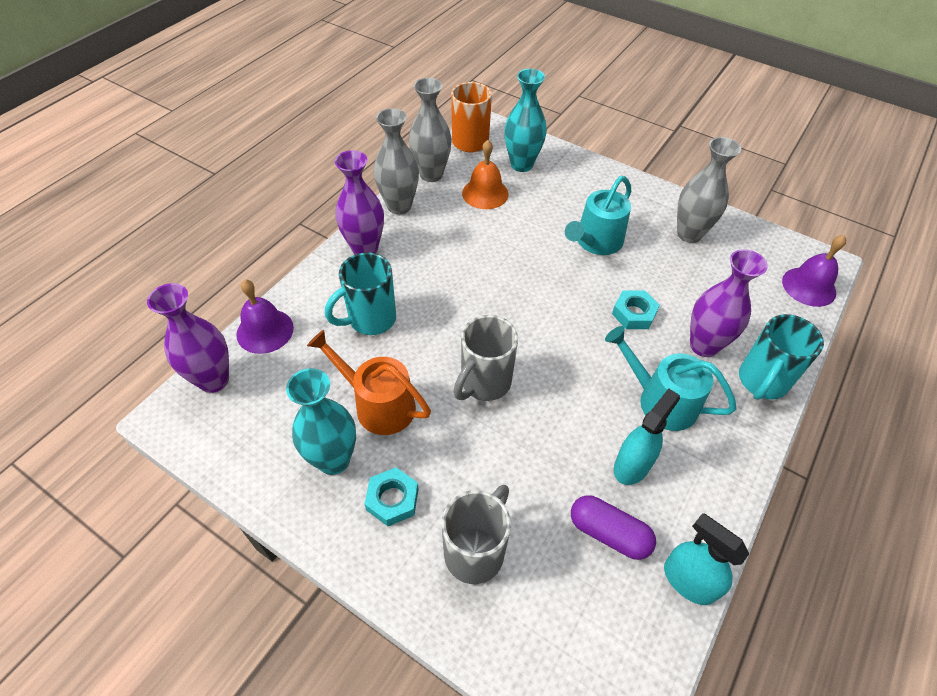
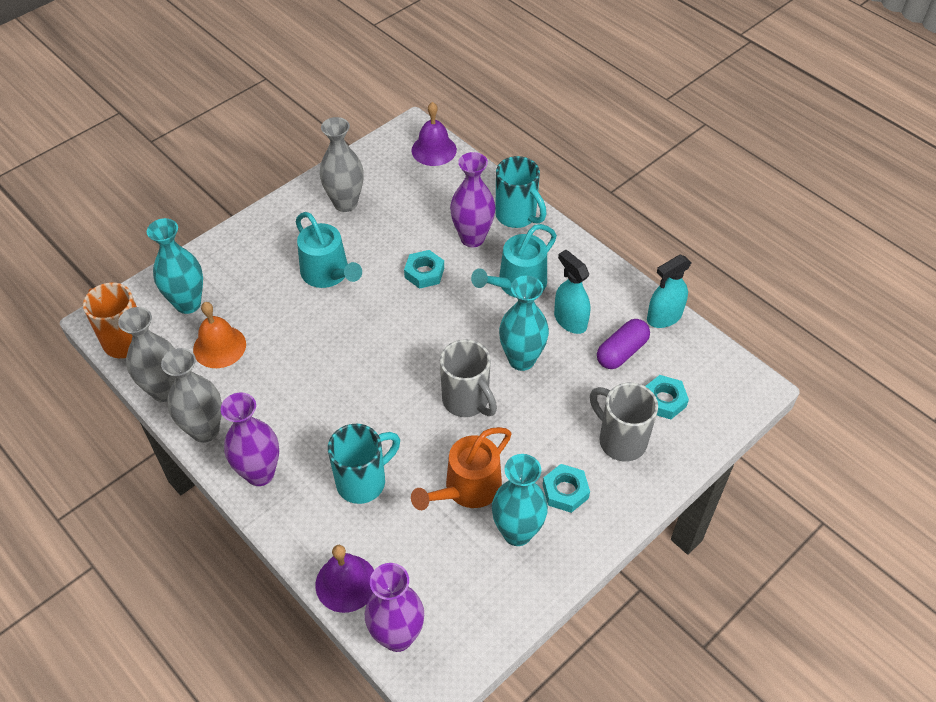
camera: 75 degrees left, 0 degrees up
(370, 319) = (363, 481): turquoise mug -> turquoise mug turned 105 degrees counterclockwise
(551, 599) = (664, 400): none -> turquoise nut
(555, 424) = (521, 360): none -> turquoise vase

